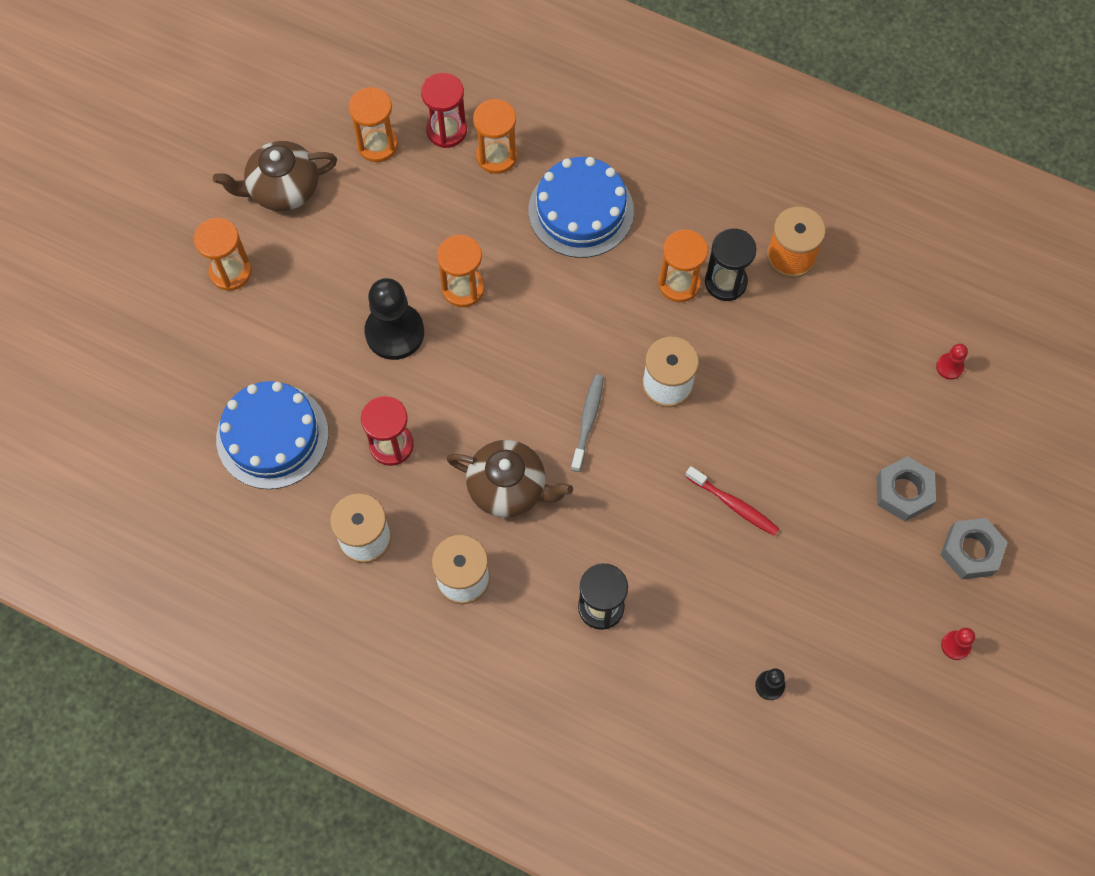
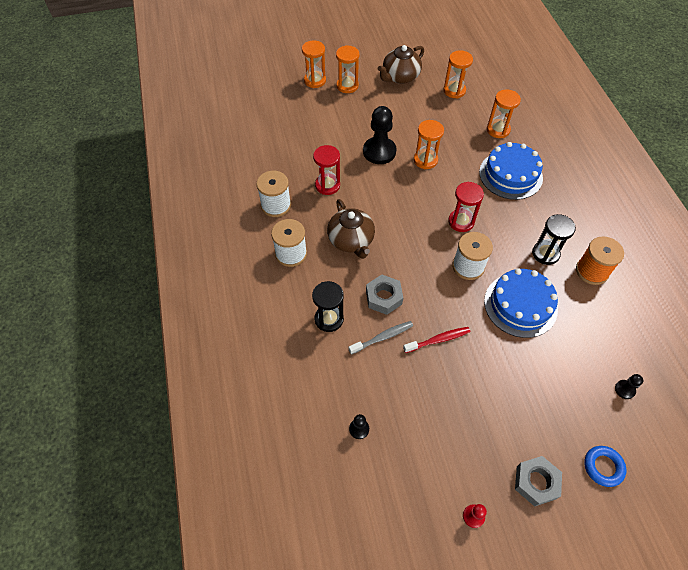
camera: 50 degrees right, 10 degrees down
(272, 436) = (291, 145): blue cake -> blue cake (520, 305)
(283, 189) = (400, 77): brown teapot -> brown teapot turned 75 degrees counterclockwise
(446, 130) = (488, 106): red hourglass -> red hourglass (461, 221)
(588, 421) = (415, 248): grey toothbrush -> grey toothbrush (382, 337)
(679, 283) = (522, 235): orange hourglass -> orange hourglass (315, 80)
(734, 505) = (438, 340): red toothbrush -> red toothbrush turned 105 degrees counterclockwise
(903, 492) = (531, 418): grey nut -> grey nut (383, 297)
(949, 367) = (624, 390): red pawn -> black pawn
(1007, 470) = (603, 467): none -> blue ring

